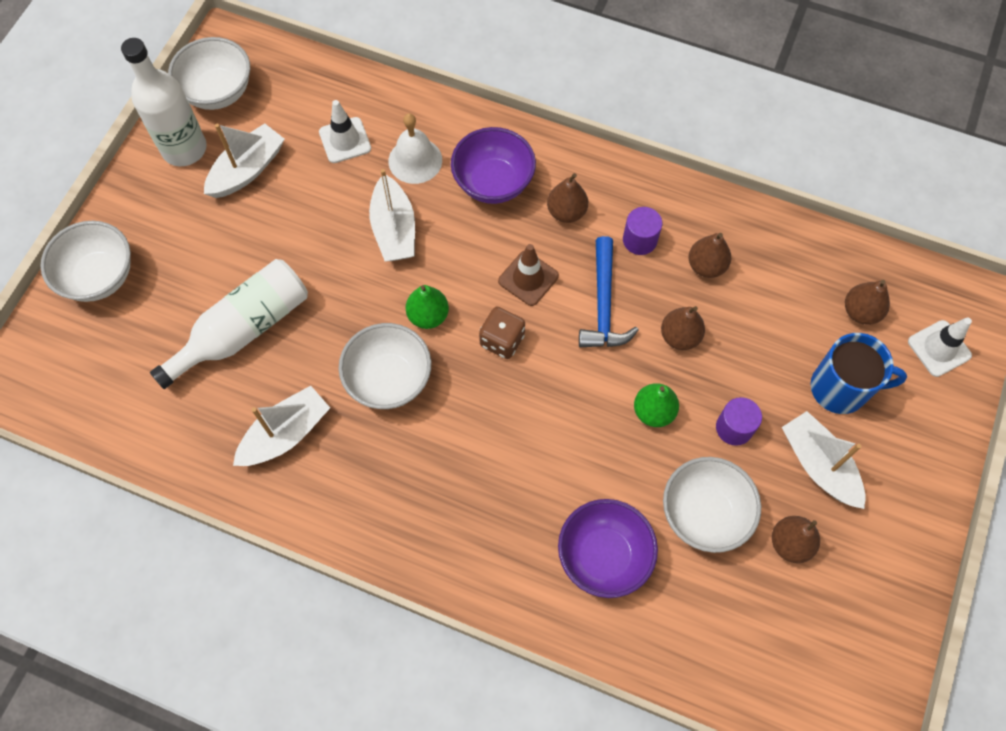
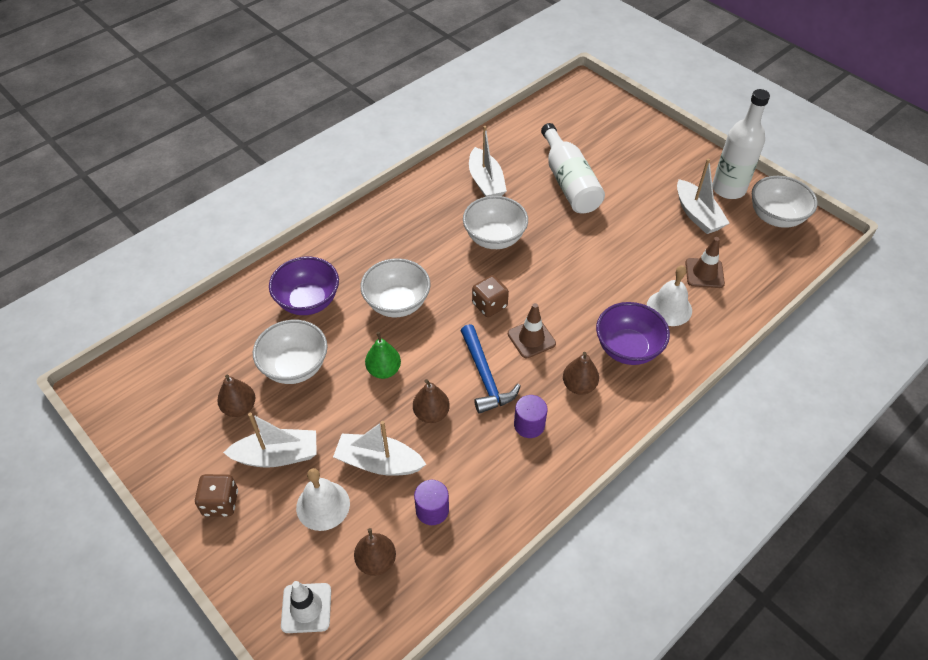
camera: 115 degrees right, 15 degrees down
(99, 277) = (640, 131): white bowl -> white bowl (397, 303)
(345, 140) = (704, 273): white traffic cone -> brown traffic cone
(394, 229) = (611, 276): white boat -> white boat (378, 462)
(428, 316) = (531, 272): green pear -> none
(603, 304) = (485, 376): blue hammer -> blue hammer turned 135 degrees counterclockwise
(706, 266) = (481, 461): brown pear -> none
(734, 428) = (340, 414): purple cylinder -> purple cylinder (432, 510)
(840, 388) = (323, 505): blue mug -> white bell
(902, 490) = (220, 503): none -> brown dice

